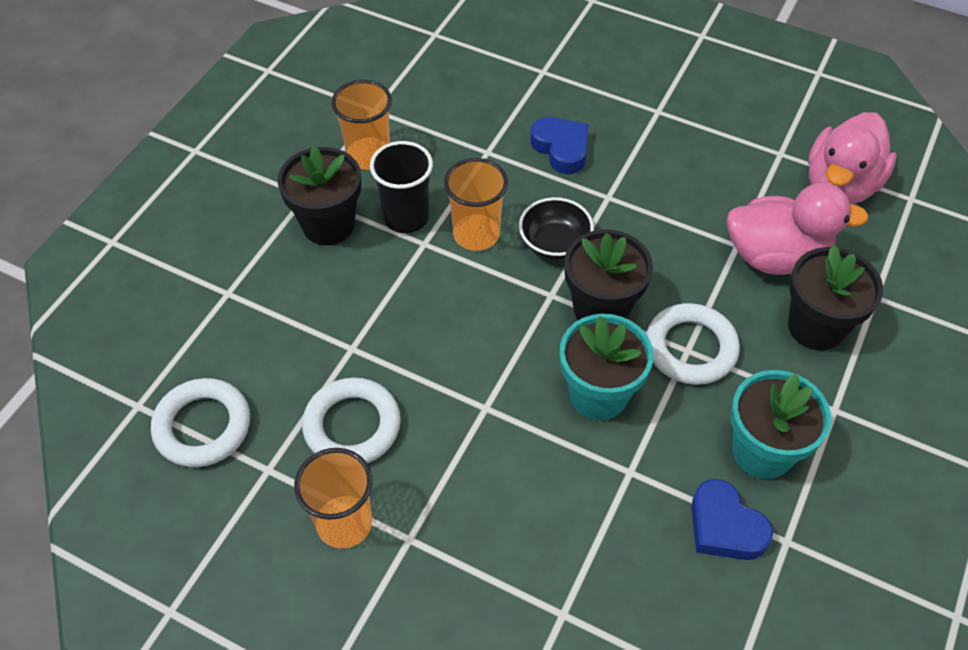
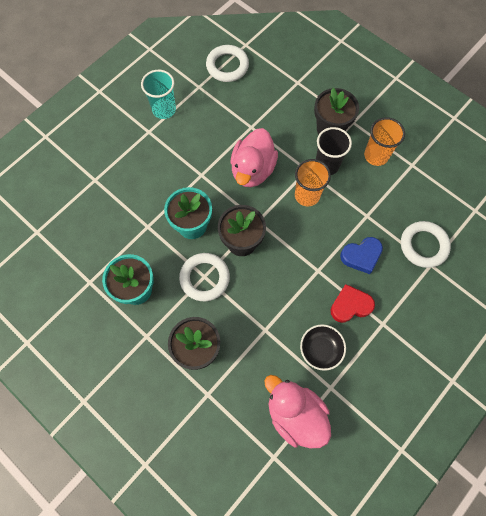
camera: 105 degrees right, 15 degrees up
(344, 523) = (164, 109): orange cup -> turquoise cup
(352, 426) = (209, 120): white ring -> white ring (423, 246)
(554, 243) = (291, 232): black bowl -> black bowl (320, 349)
(648, 150) = (350, 305): none -> red heart
(725, 526) = (106, 257): blue heart -> none
(775, 256) = (251, 348): pink duck -> pink duck (252, 170)

